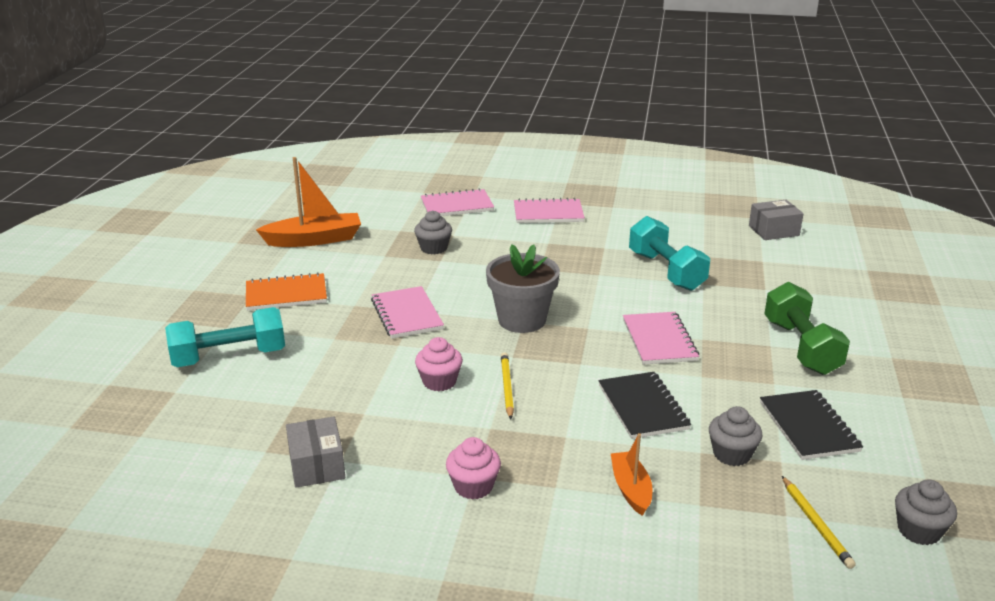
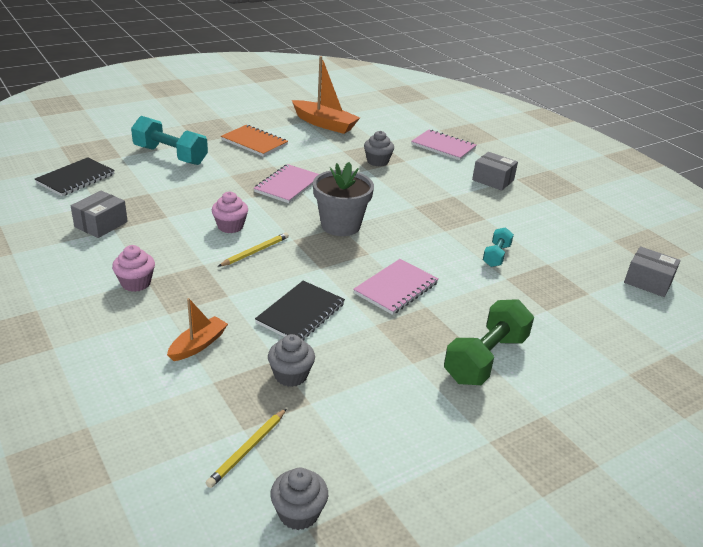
camera: 45 degrees right, 5 degrees up
(548, 213) = (493, 180): pink notebook -> grey box
(666, 271) = (496, 256): turquoise dumbbell -> turquoise dumbbell, size x0.55
(809, 427) = (374, 402): black notebook -> black notebook (76, 179)

